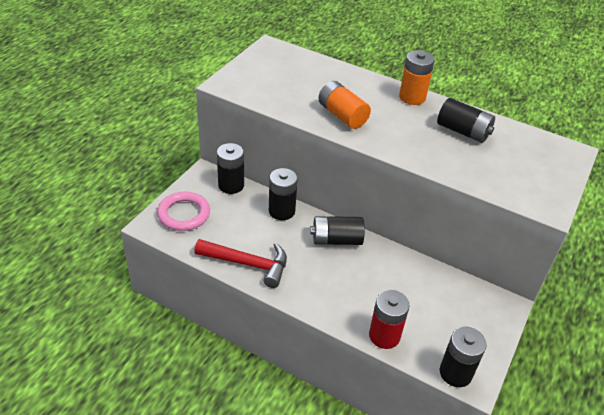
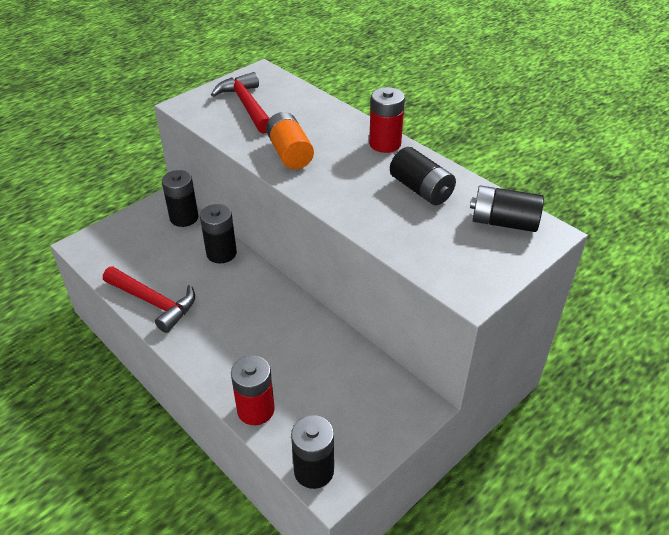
camera: 20 degrees right, 0 degrees up
(184, 214) = (119, 239): pink ring -> none
(278, 78) = (246, 105): none -> red hammer
(336, 240) = (263, 294): black battery -> black battery (503, 222)
(412, 97) = (385, 144): orange battery -> red battery

